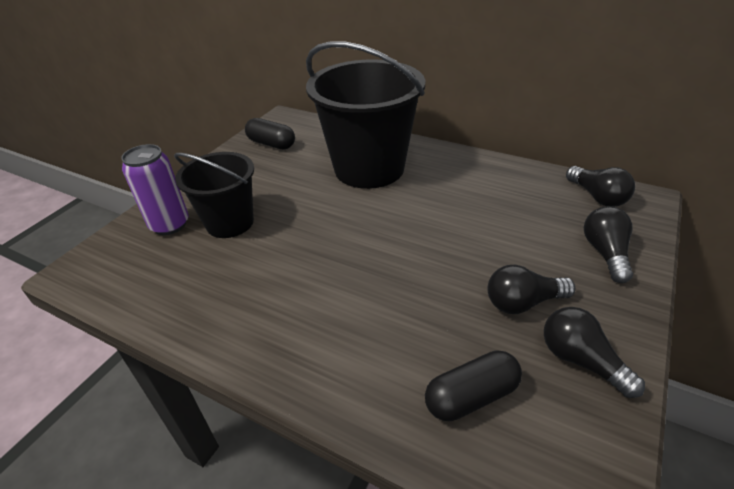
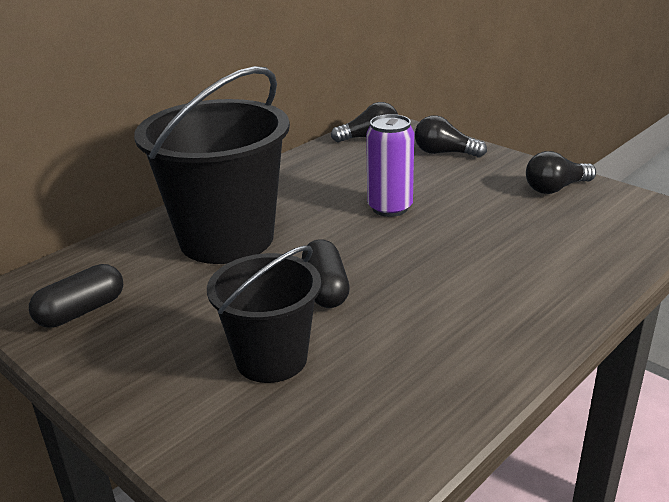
camera: 75 degrees left, 10 degrees down
(170, 225) = (237, 423): purple can -> purple can (390, 208)
(471, 396) = (586, 236): black capsule -> black capsule (325, 288)
(523, 302) = (490, 196): black light bulb -> none

